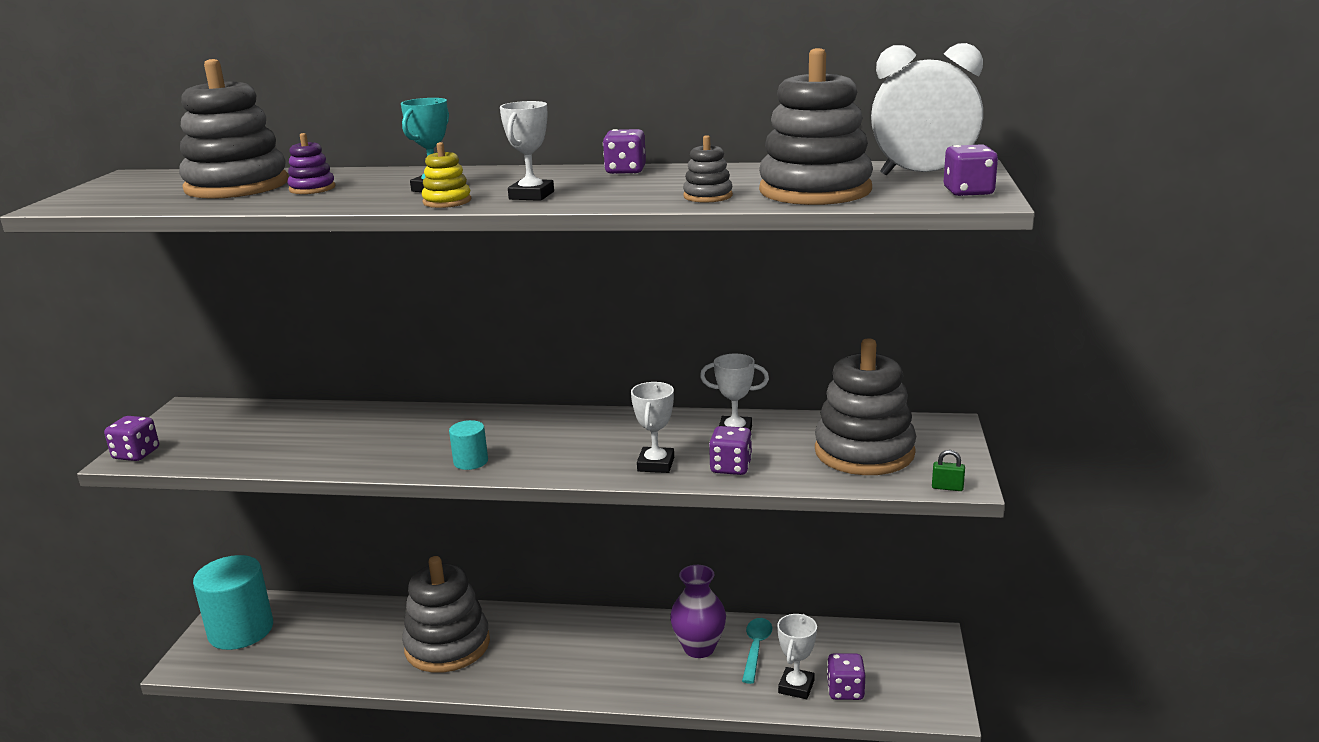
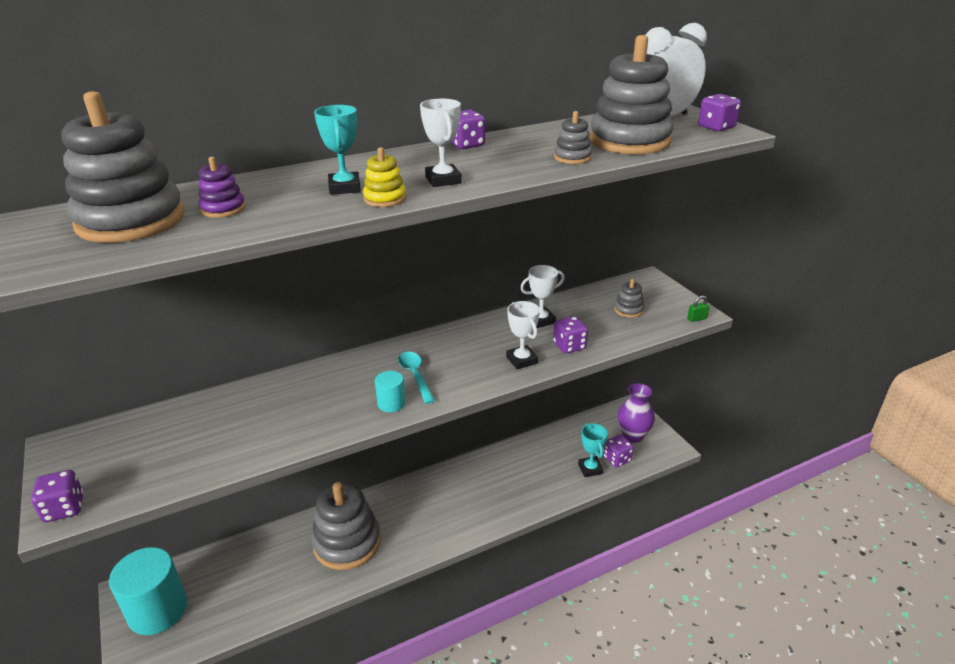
camera: 35 degrees left, 10 degrees up
(699, 648) = (514, 469): purple vase -> purple vase (633, 435)
(756, 648) = (546, 454): turquoise spoon -> turquoise spoon (415, 376)
(796, 687) = (590, 469): white trophy -> turquoise trophy
(864, 452) = (628, 310): grey stacking toy -> grey stacking toy, size x0.44

